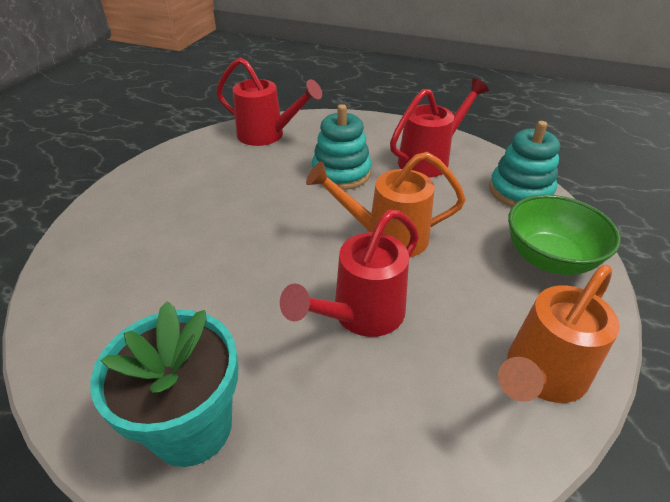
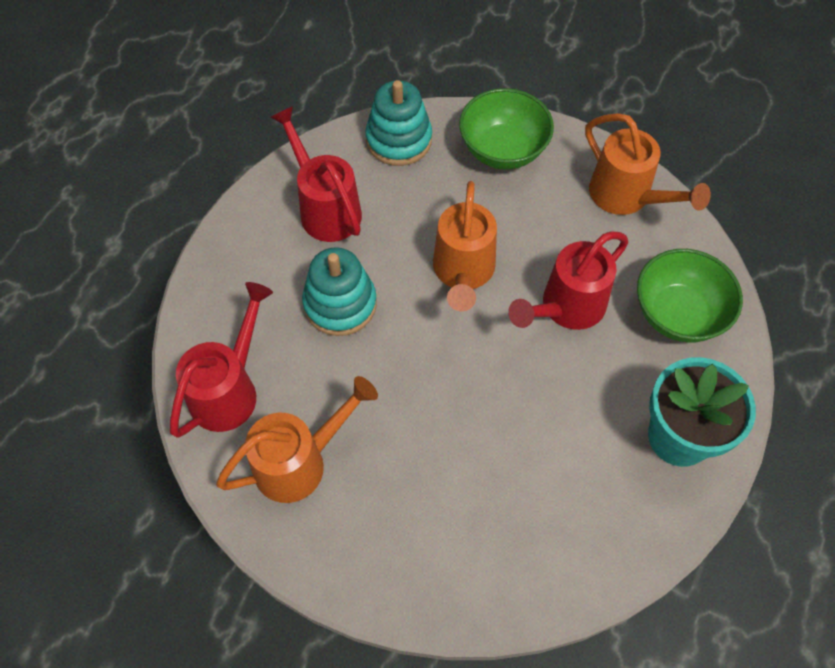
camera: 85 degrees left, 20 degrees up
(209, 166) = (299, 462): none -> orange watering can
(361, 315) = (567, 307): red watering can -> red watering can turned 90 degrees clockwise
(371, 433) = (678, 314): none -> green bowl

